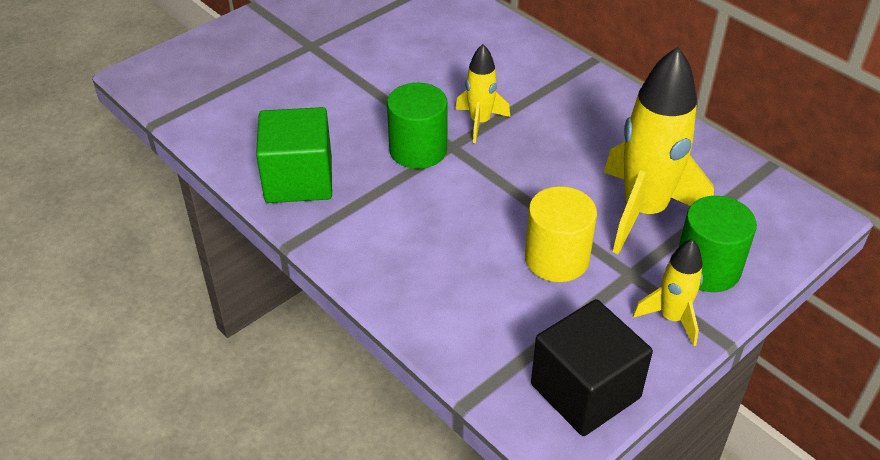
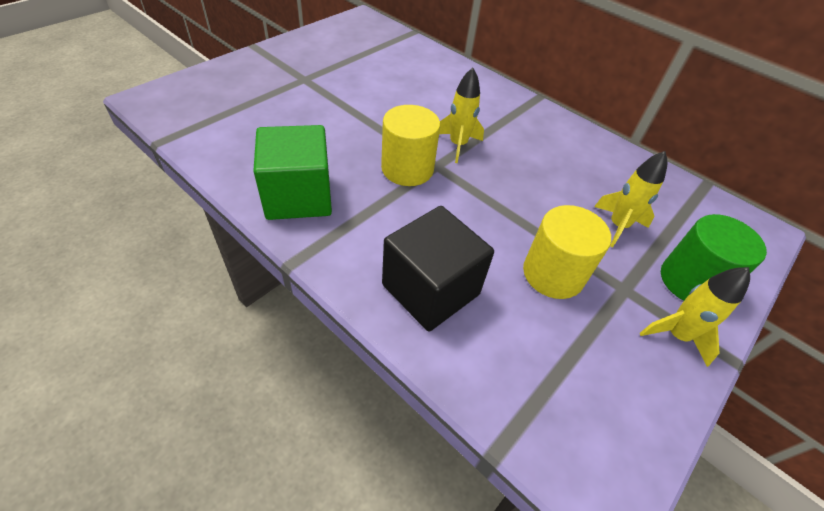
camera: 10 degrees left, 5 degrees up
(418, 150) = (407, 169): green cylinder -> yellow cylinder
(585, 391) = (619, 427): black cube -> black cube (430, 289)
(644, 211) = (617, 226): yellow rocket -> yellow rocket, size x0.52

